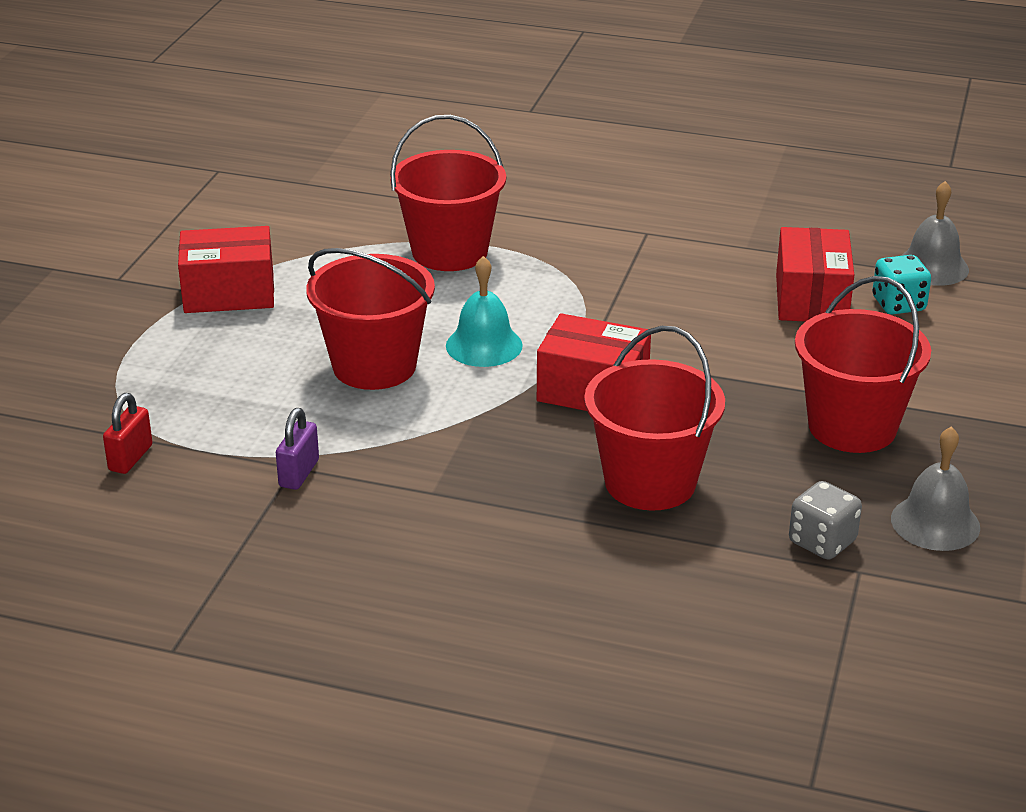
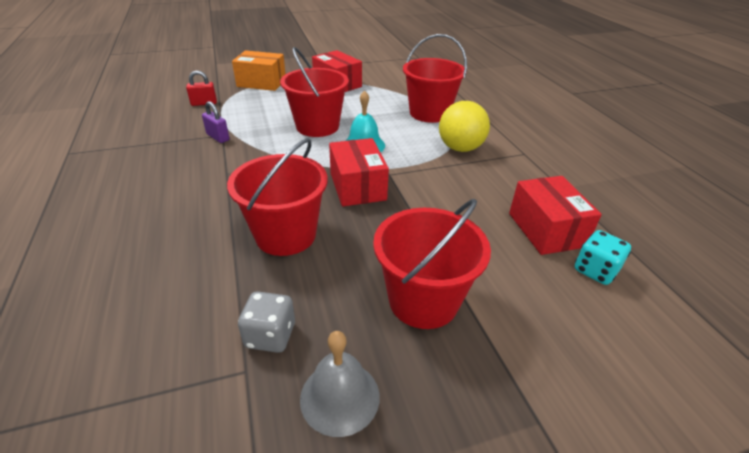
camera: 55 degrees right, 5 degrees up
(113, 370) = (261, 83): none -> orange box
(299, 473) = (218, 137): purple padlock -> purple padlock turned 60 degrees clockwise
(581, 272) = (460, 148): none -> yellow ball
(811, 298) = (546, 230): red box -> red box turned 75 degrees counterclockwise
(932, 267) = (664, 270): grey bell -> none

